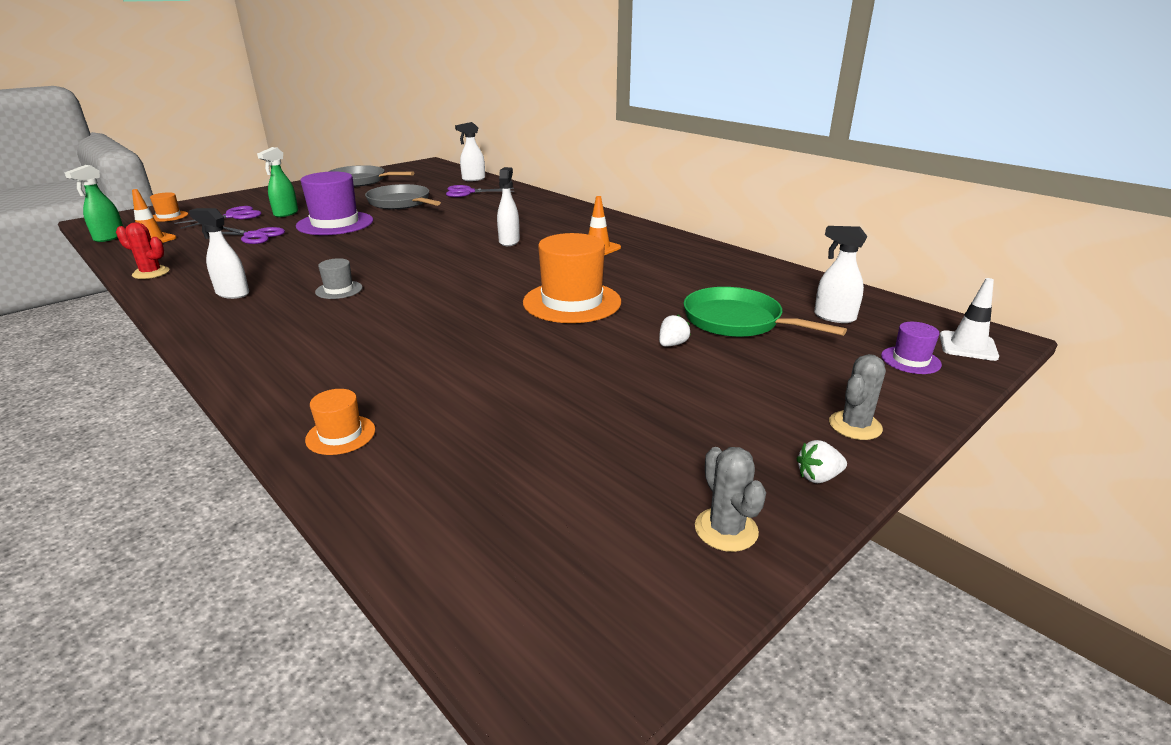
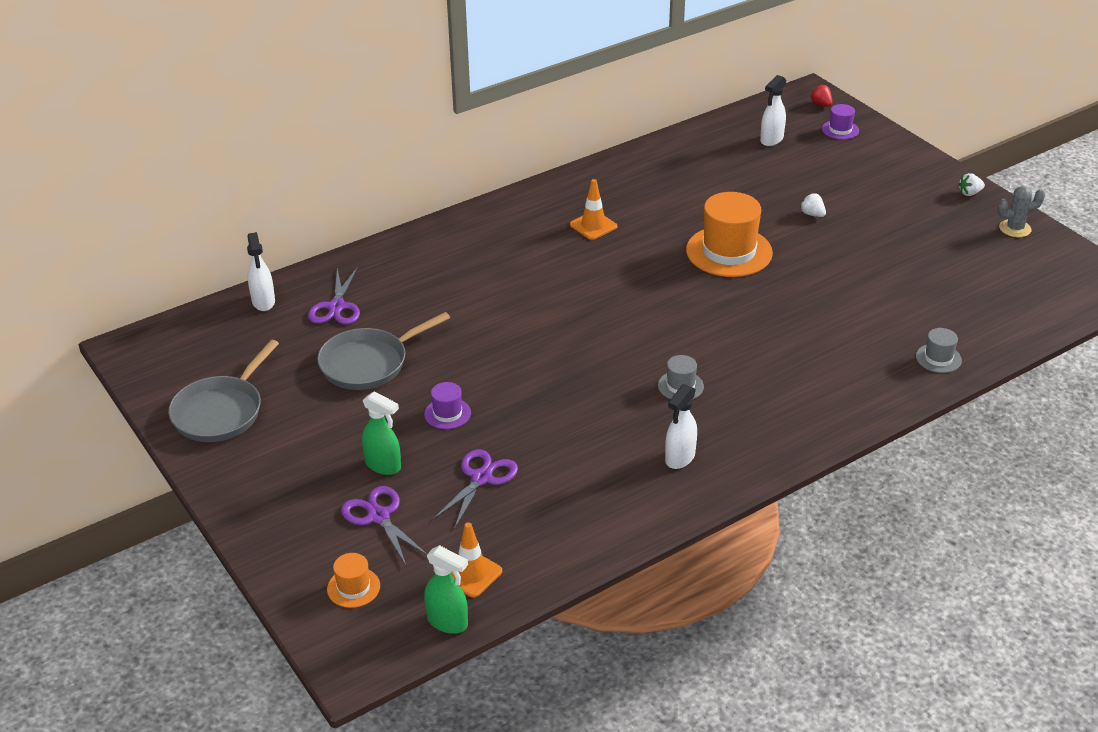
camera: 80 degrees left, 10 degrees up
(151, 273) = (605, 537): red cactus -> none
(335, 223) = (447, 413): purple hat -> purple hat, size x0.48
(340, 435) = (938, 358): orange hat -> grey hat
(509, 241) = (557, 279): white spray bottle -> none
(737, 321) = (775, 180): green pan -> none
(818, 477) = (969, 193): white strawberry -> white strawberry turned 75 degrees clockwise
(855, 426) = (919, 170): grey cactus -> none
(968, 346) = (821, 104): white traffic cone -> red strawberry

